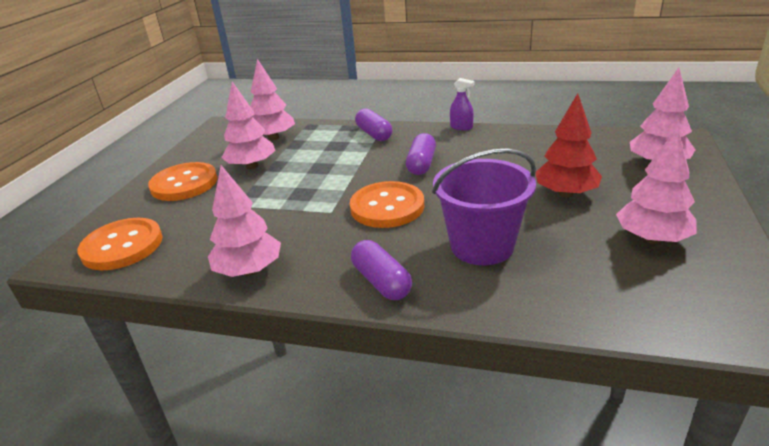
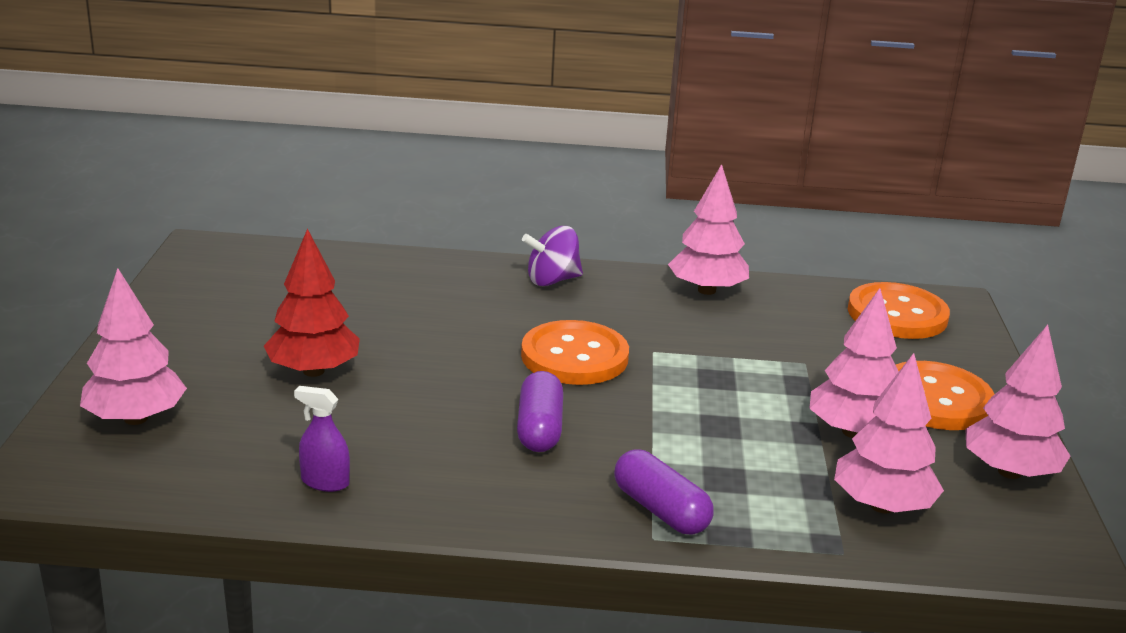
camera: 165 degrees right, 5 degrees down
(381, 282) = (552, 280): purple capsule -> purple spinning top
(461, 127) = (468, 526): purple spray bottle -> purple spray bottle (325, 482)
(482, 246) = (443, 310): purple bucket -> none
(651, 239) = (240, 315): pink tree -> pink tree (1009, 472)

